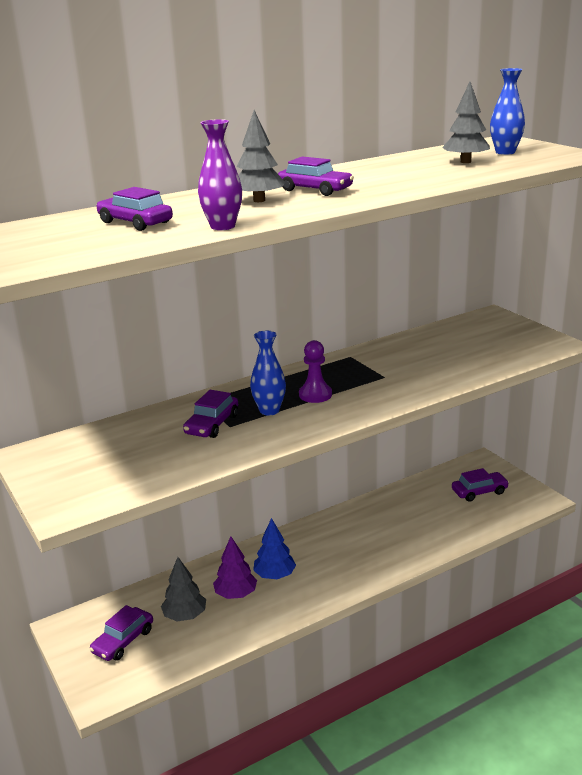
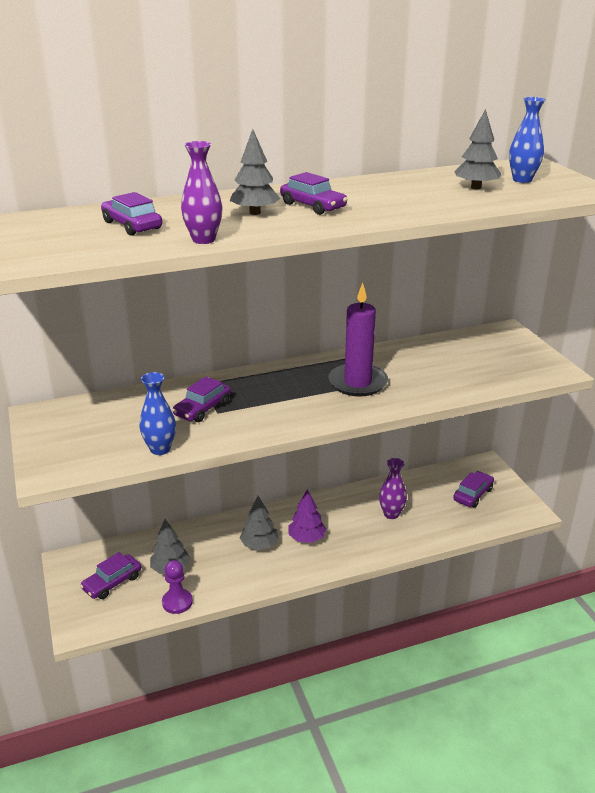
camera: 10 degrees right, 5 degrees up
(236, 594) = (220, 556): purple tree -> purple tree (306, 538)
(269, 410) = (258, 402): blue vase -> blue vase (160, 449)
(274, 575) = (259, 545): blue tree -> grey tree
(315, 395) = (305, 392): purple pawn -> purple pawn (177, 602)
(365, 379) = (357, 383): none -> purple candle
(403, 523) = (391, 514): none -> purple vase
(479, 492) = (473, 494): purple car -> purple car turned 45 degrees counterclockwise

